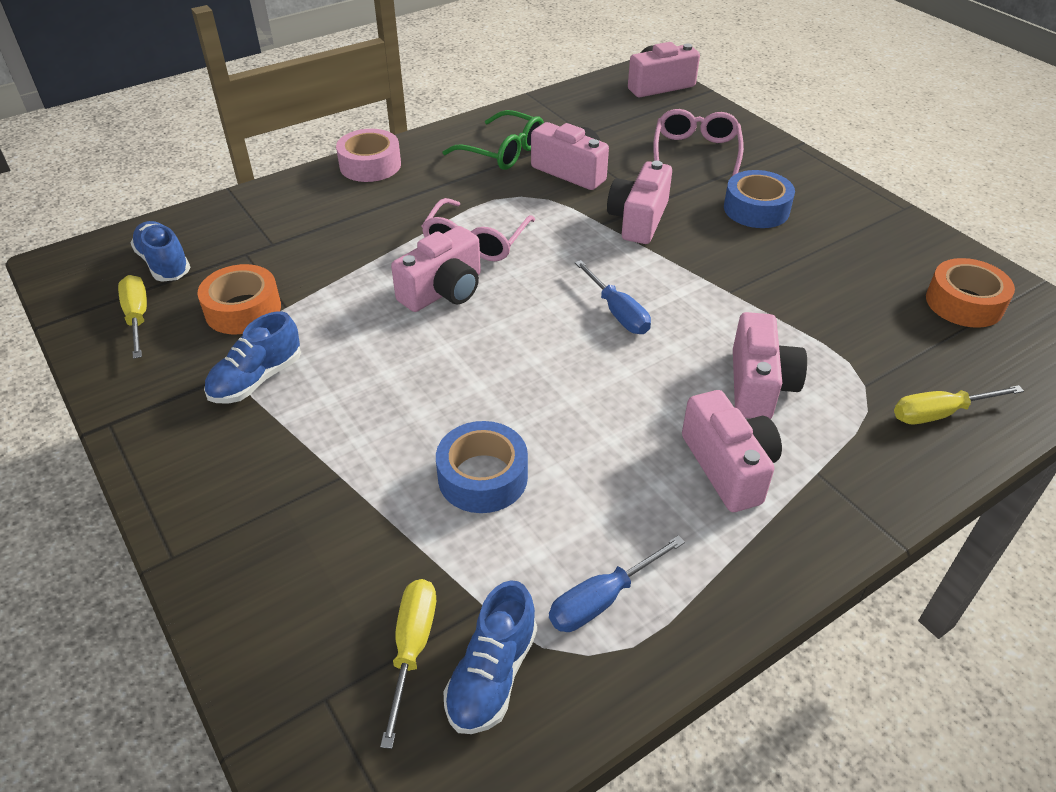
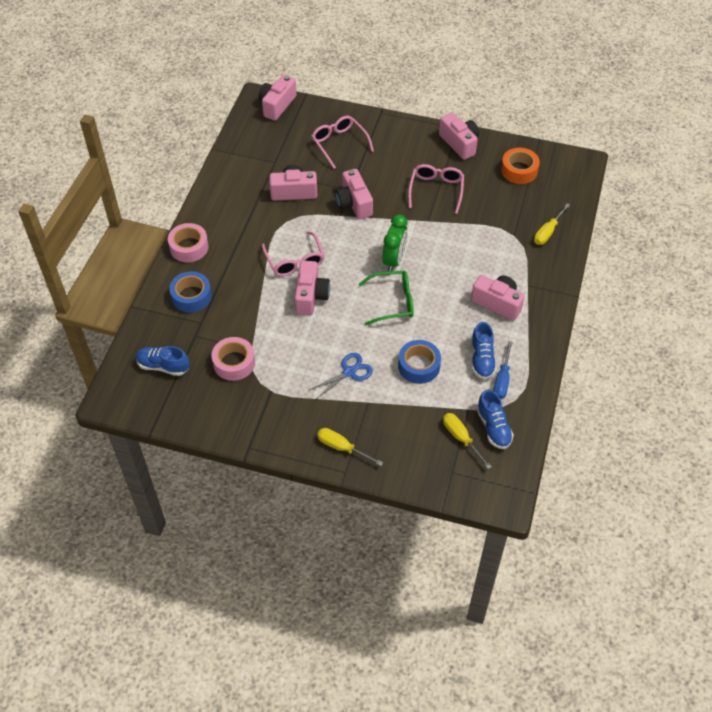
camera: 40 degrees left, 10 degrees up
(137, 317) = (190, 398): yellow screwdriver -> yellow screwdriver (342, 448)
(243, 309) = (234, 363): orange tape -> pink tape
(256, 379) = (284, 388): blue shoe -> blue shoe (482, 359)
(368, 416) = (349, 372): none -> blue scissors
(503, 151) = (246, 198): green glasses -> green glasses (393, 302)
(617, 312) = (394, 260): blue screwdriver -> green clock
(756, 209) = (398, 166): blue tape -> blue tape (191, 296)
(759, 385) = (478, 260): pink camera -> pink camera (459, 143)
(785, 262) = (436, 190): none -> pink glasses

